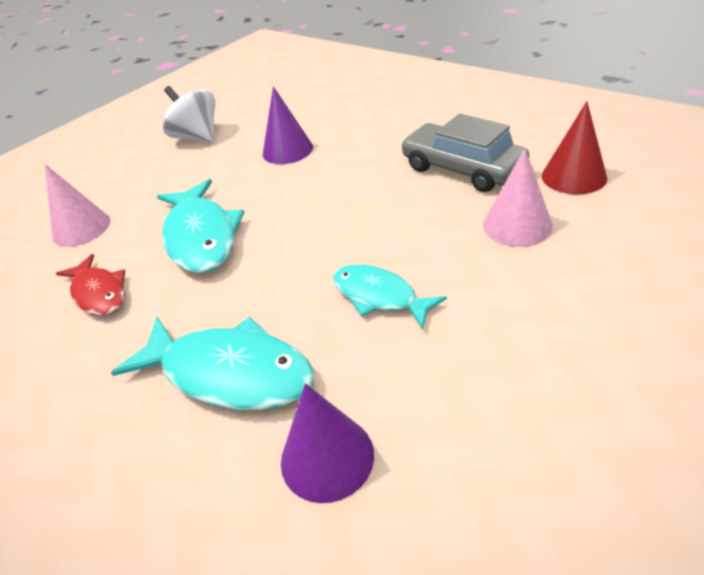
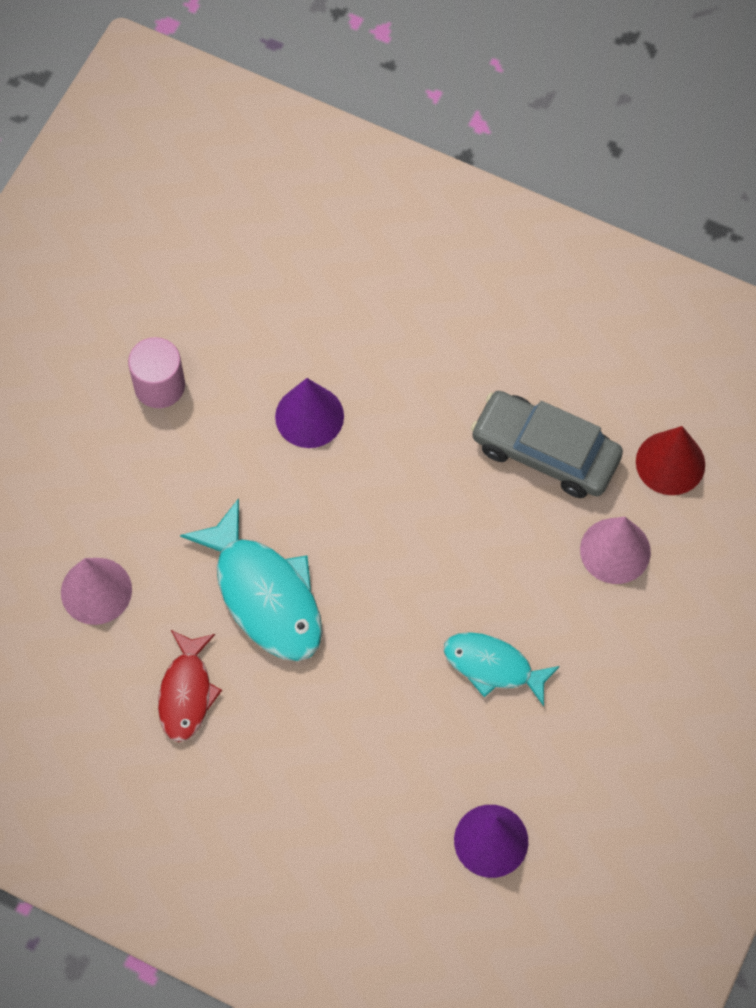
camera: 20 degrees left, 25 degrees up
(99, 293) = (186, 693): red fish -> red fish turned 60 degrees clockwise
(197, 137) = (159, 385): white spinning top -> pink cylinder
(229, 373) = (378, 774): turquoise fish -> none

